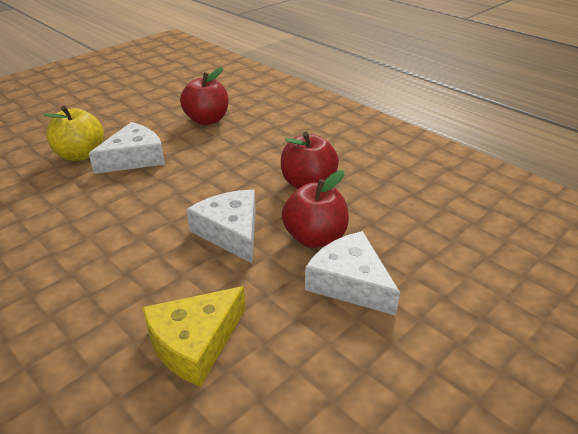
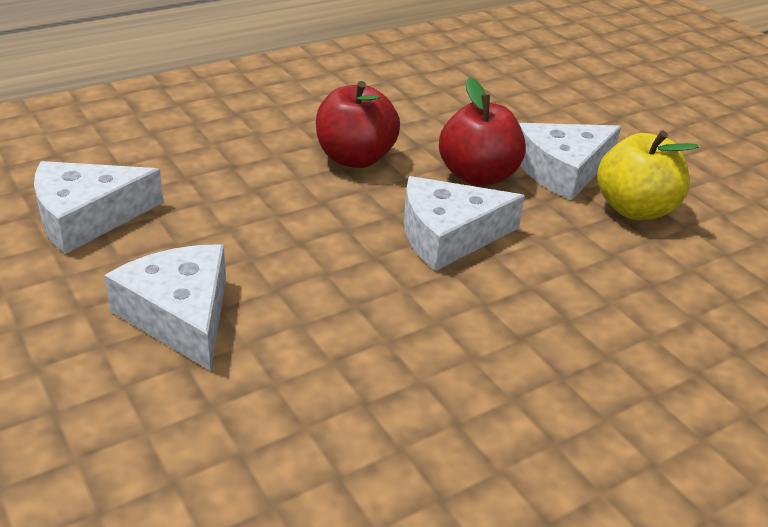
camera: 80 degrees left, 0 degrees up
(80, 155) = (116, 391): yellow apple -> yellow apple (634, 209)
(194, 342) = (654, 287): yellow cheese -> none
(207, 120) = (87, 217): red apple -> white cheese

